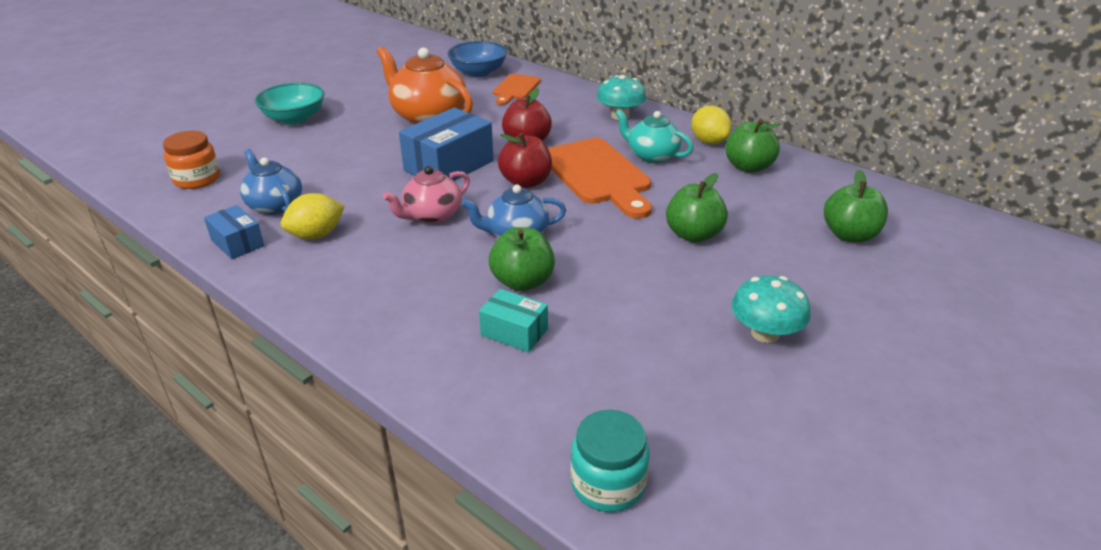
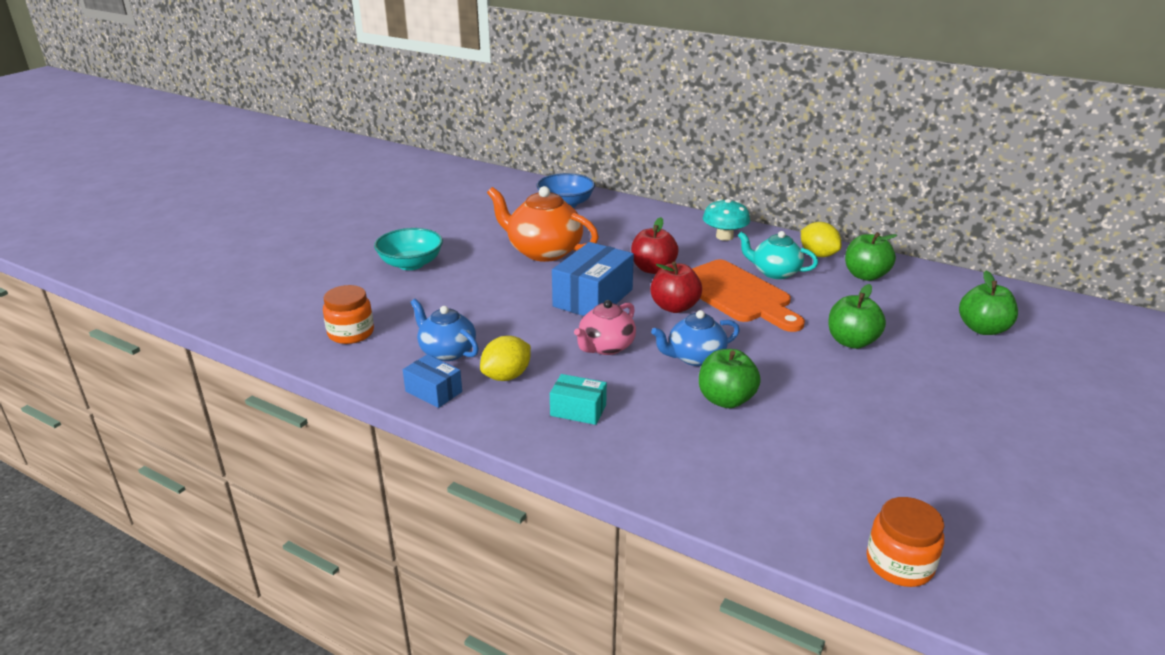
camera: 10 degrees left, 5 degrees down
(514, 332) = (745, 445): turquoise box -> turquoise box (578, 410)
(515, 88) = (611, 217): orange cutting board -> none
(608, 483) = (899, 564): turquoise jar -> orange jar
(765, 333) = (958, 422): turquoise mushroom -> none

